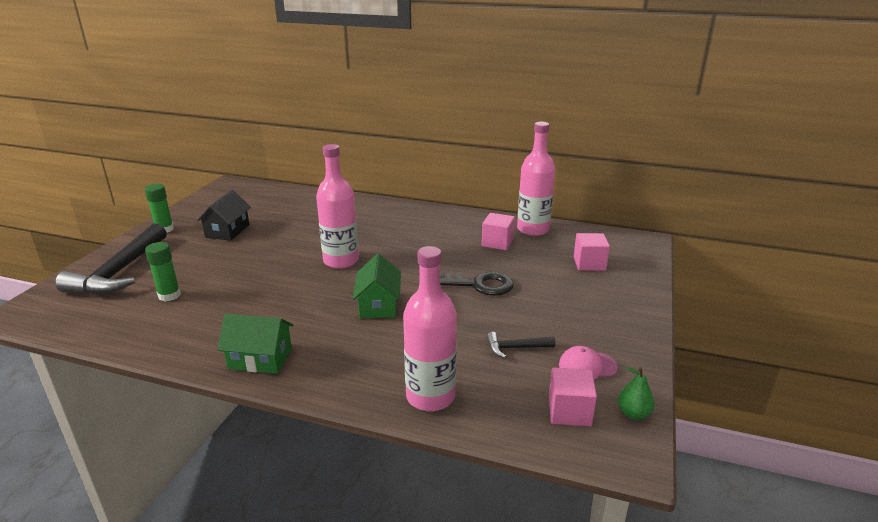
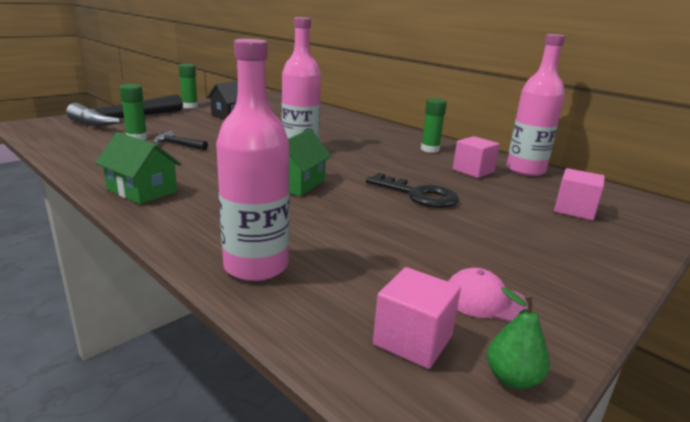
camera: 25 degrees right, 5 degrees down
(446, 226) = (430, 150): none -> green glue stick
(516, 348) = (405, 255): black hammer -> black hammer (178, 145)

